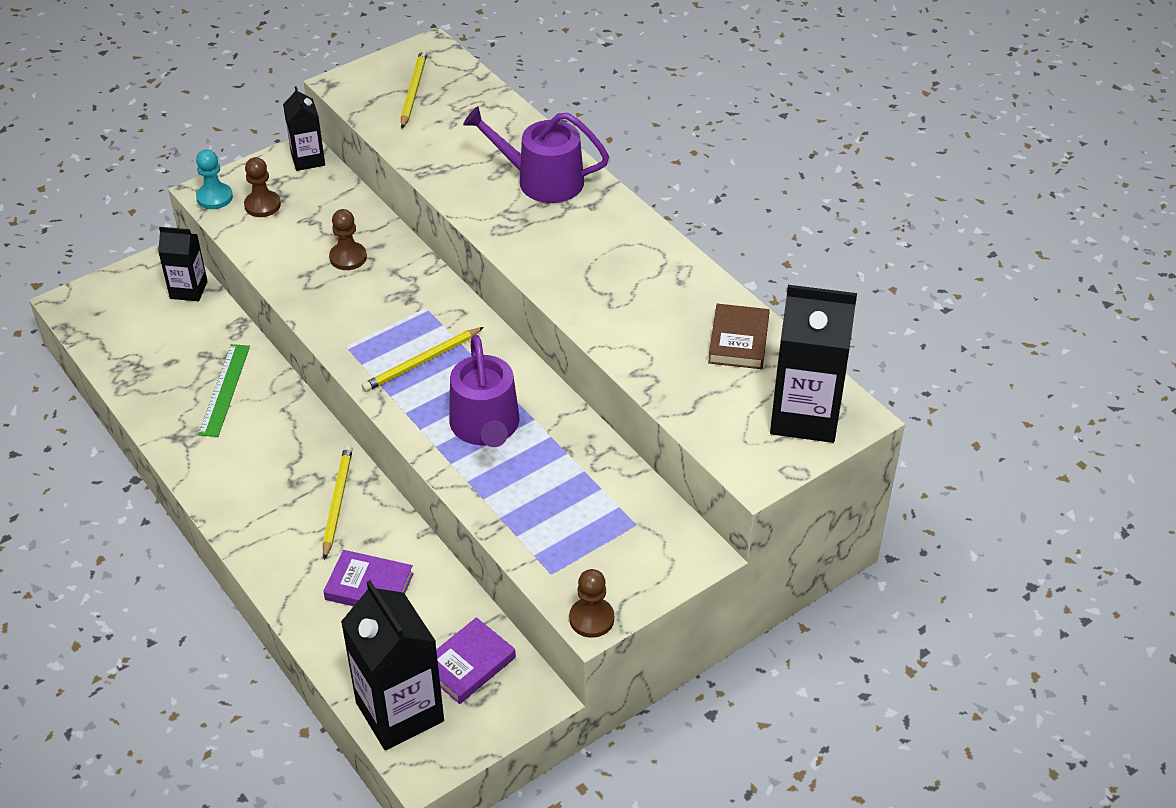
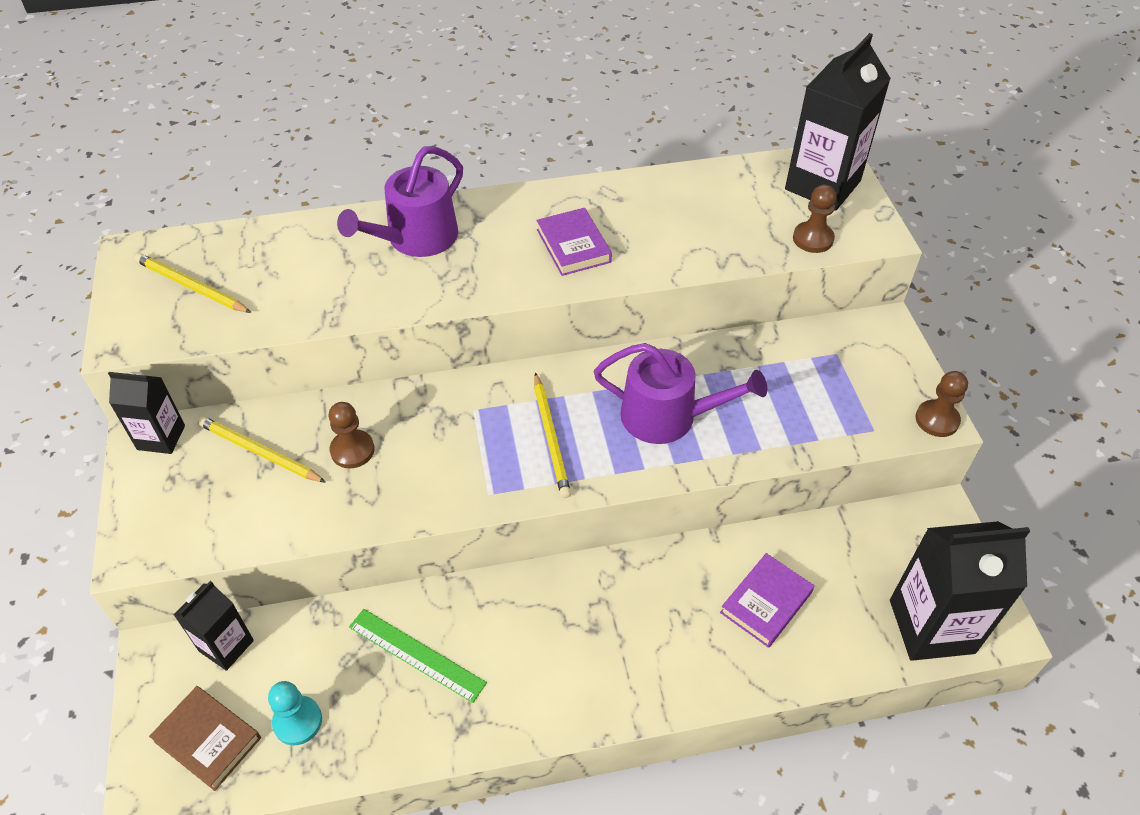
camera: 65 degrees left, 5 degrees up
(214, 197) = (150, 547): turquoise pawn -> turquoise pawn (297, 721)
(262, 205) = (204, 503): brown pawn -> brown pawn (813, 239)
(337, 502) = (640, 595): yellow pencil -> yellow pencil (259, 452)
(468, 664) = (890, 552): purple book -> purple book (573, 246)
(738, 341) = (715, 190): brown book -> brown book (208, 739)

